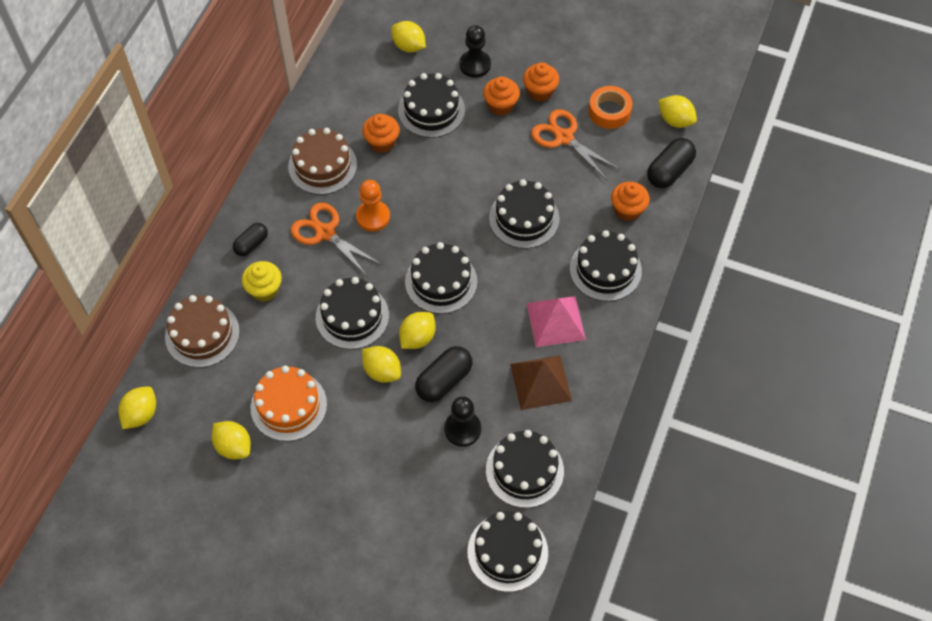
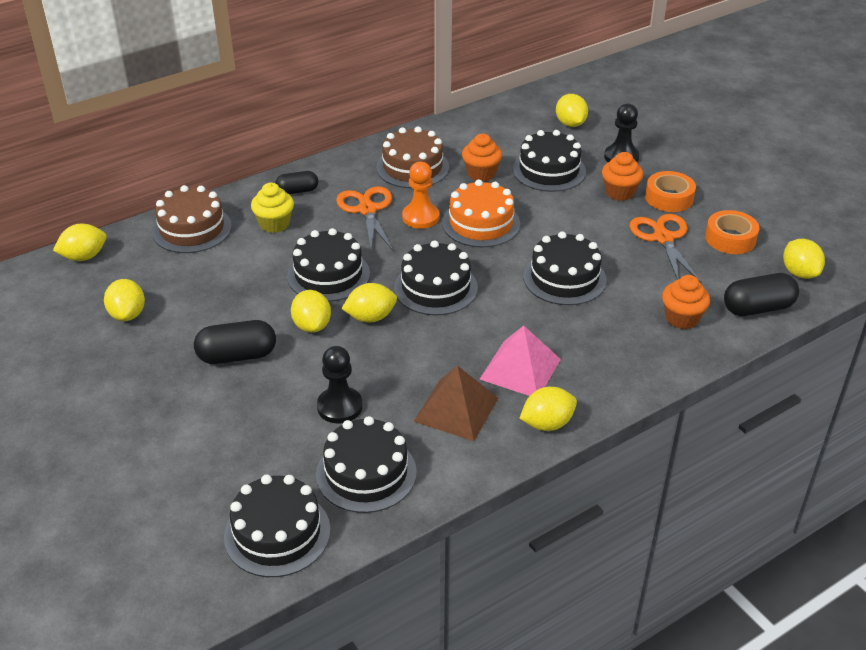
camera: 35 degrees right, 20 degrees down
(288, 406) = (205, 309): orange cake -> orange cake (481, 223)
(444, 381) = (361, 361): black capsule -> black capsule (237, 356)
(540, 92) = (669, 198): orange cupcake -> orange tape
(605, 269) = (613, 353): black cake -> none
(606, 357) = (547, 424): none -> yellow lemon

